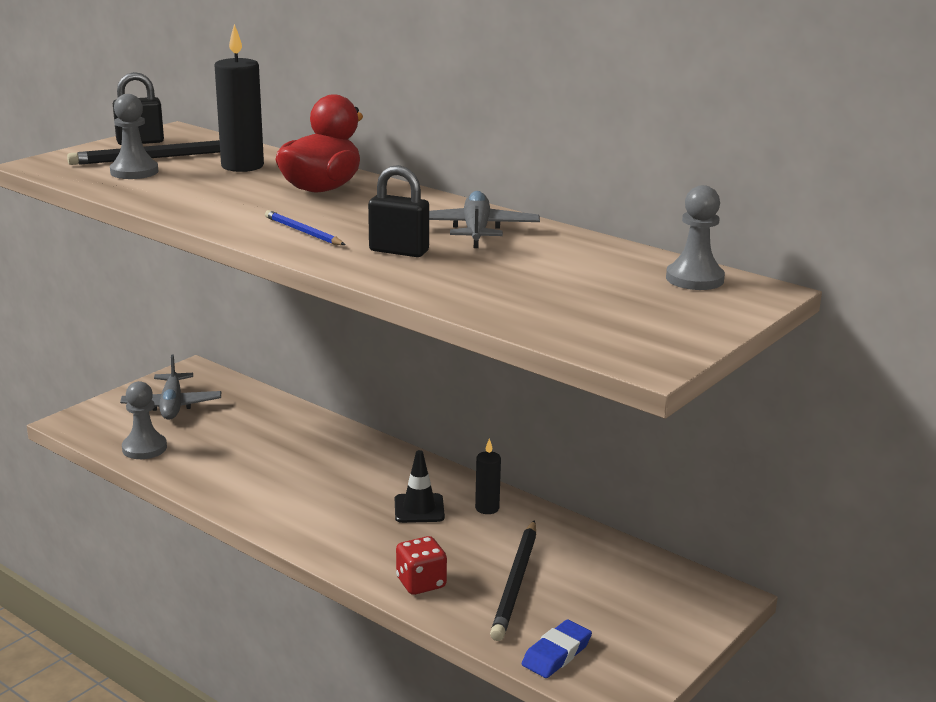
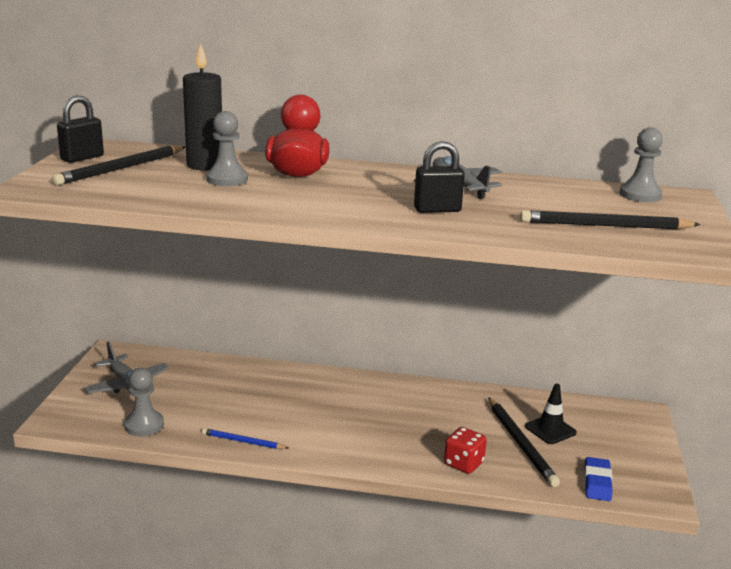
camera: 30 degrees left, 0 degrees up
(134, 172) = (124, 183): grey pawn -> grey pawn (227, 179)
(303, 232) = (346, 208): blue pencil -> blue pencil (243, 441)
(419, 509) = (402, 412): black traffic cone -> black traffic cone (550, 430)
(487, 508) = (445, 398): black candle -> none
(567, 304) = (605, 226): none -> black pencil

